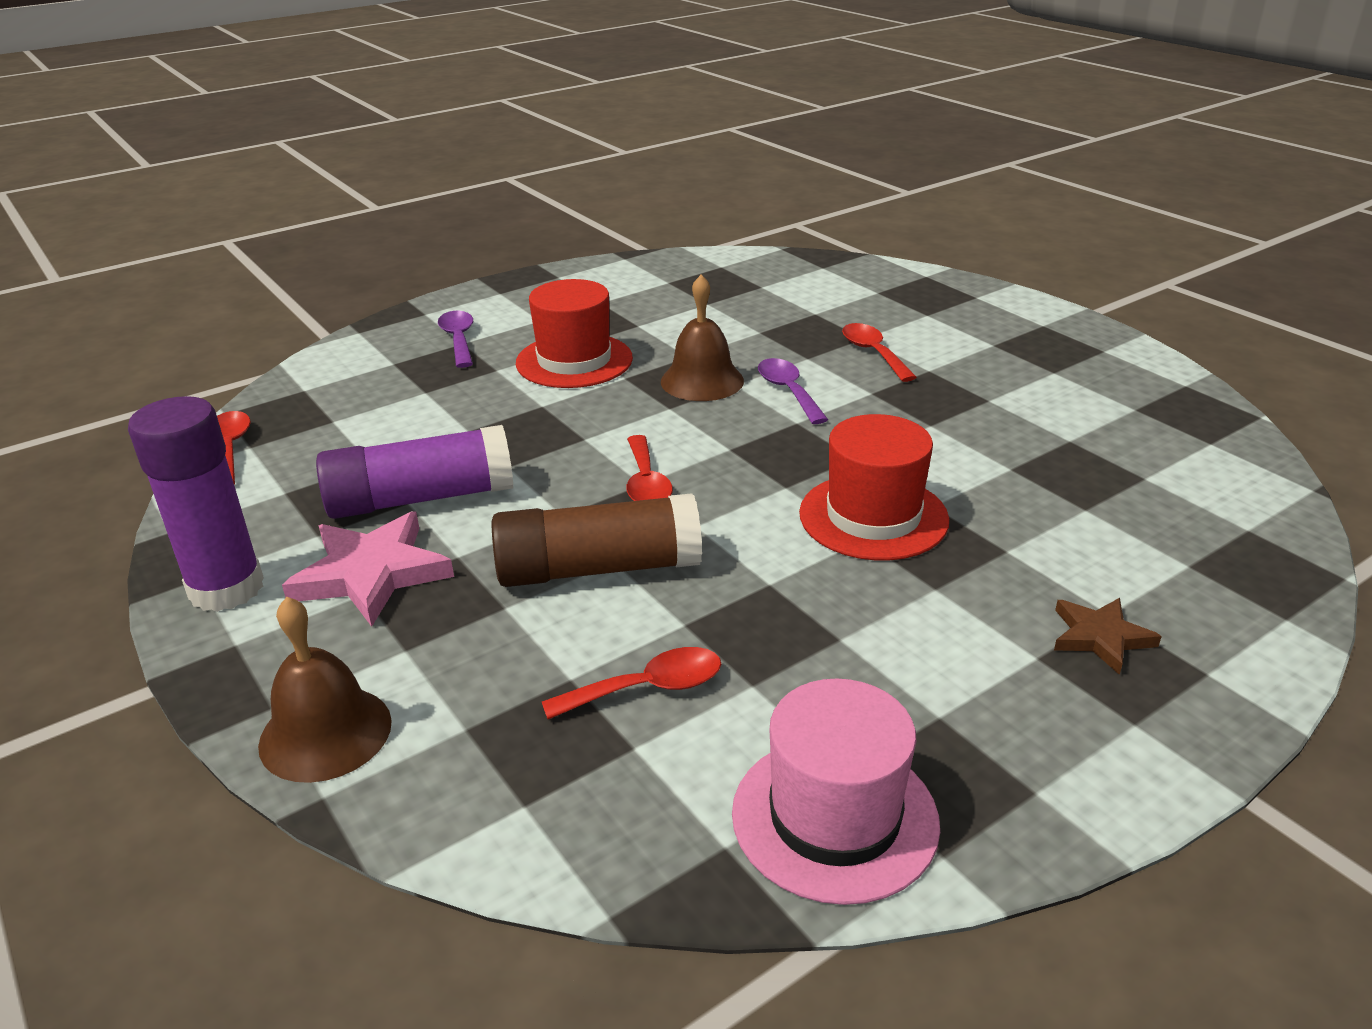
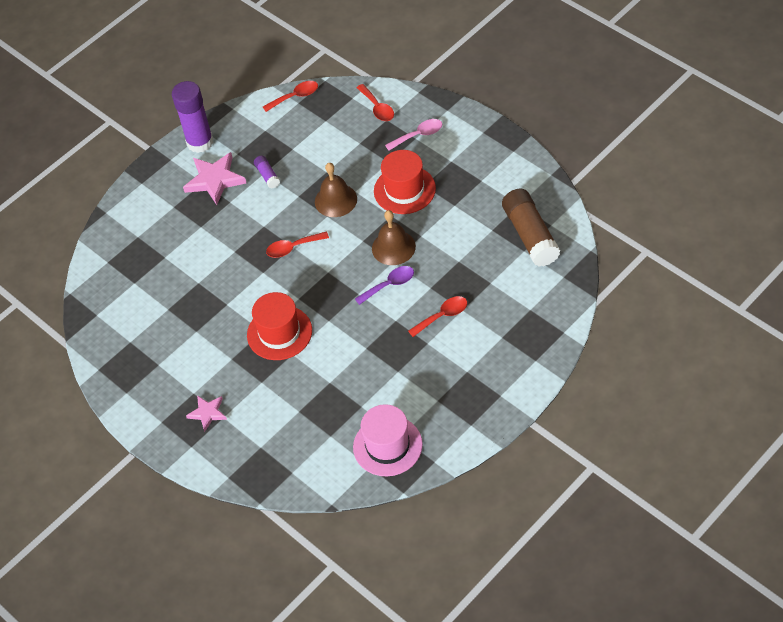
camera: 85 degrees right, 20 degrees up
(325, 733) = (131, 202): brown bell -> brown bell (335, 200)
(421, 499) = (267, 175): purple glue stick -> purple glue stick, size x0.47
(458, 339) = (418, 135): purple spoon -> pink spoon
(598, 569) = (228, 248): brown glue stick -> brown glue stick (530, 235)
(647, 688) = (162, 280): red spoon -> red spoon (377, 108)
(834, 817) = (110, 340): pink hat -> pink hat (387, 446)
(1100, 637) = (207, 413): brown star -> pink star

